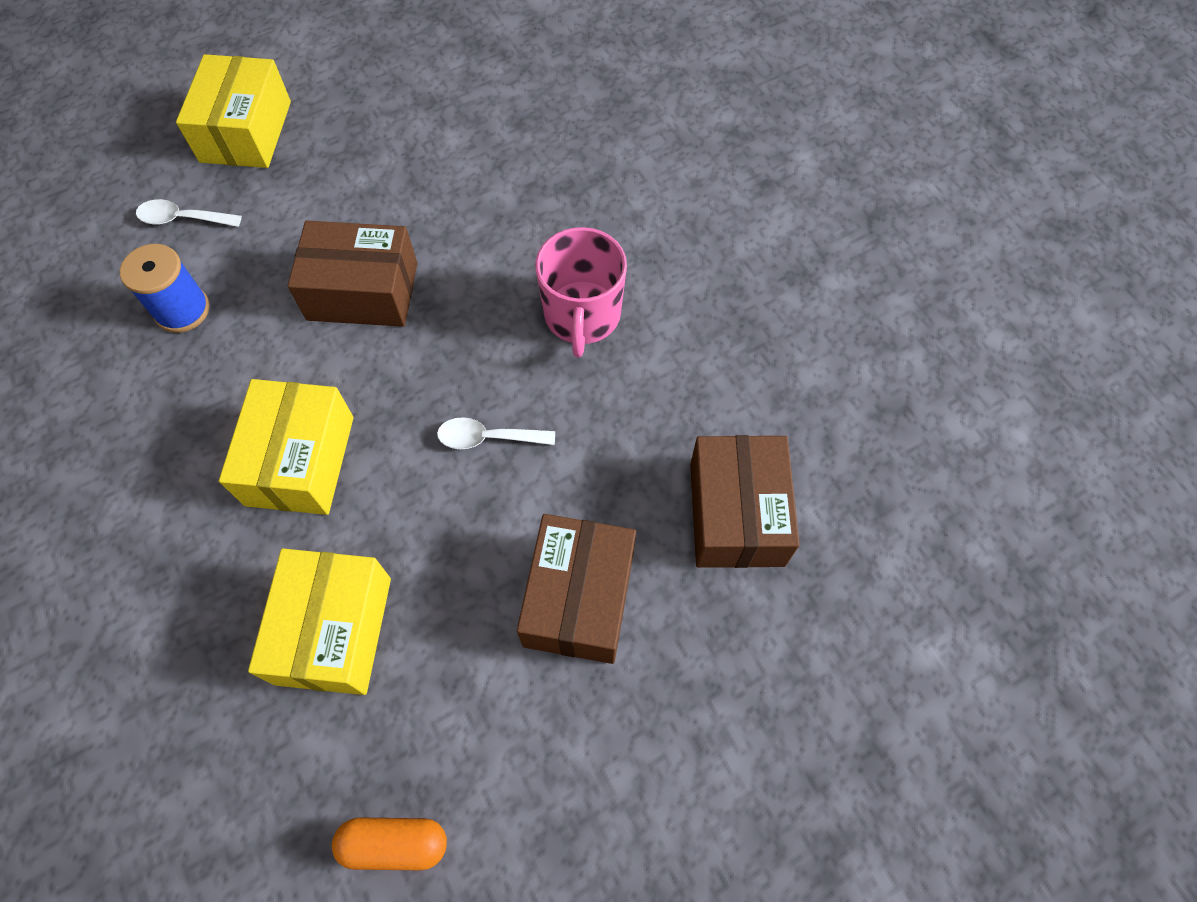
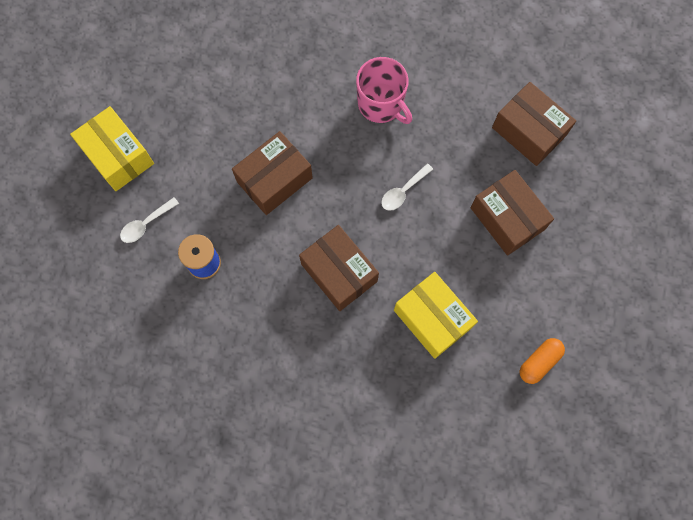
camera: 45 degrees left, 10 degrees up
(300, 460) = (339, 272): yellow box -> brown box

